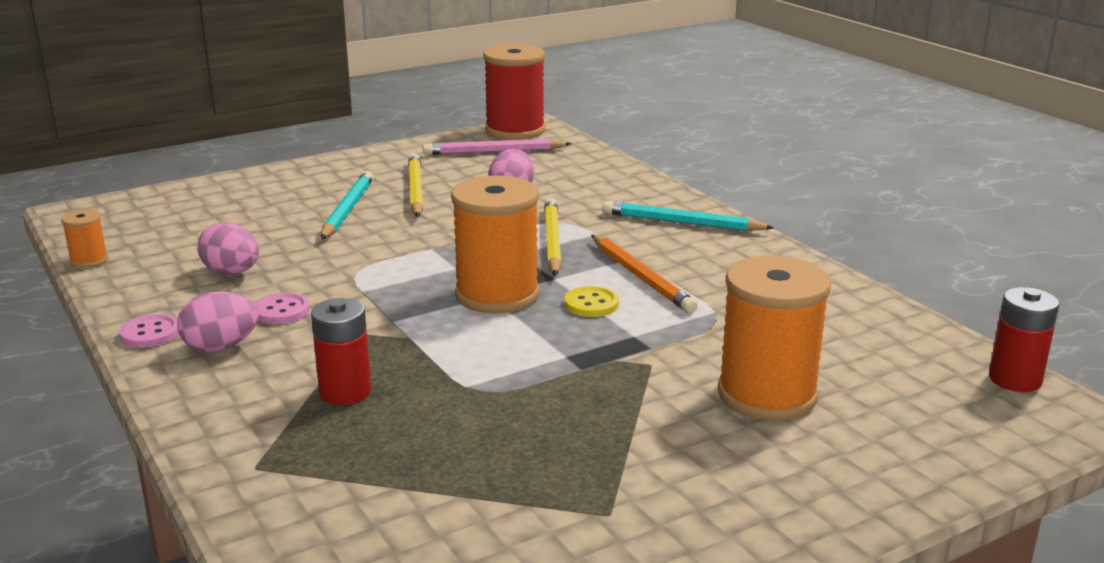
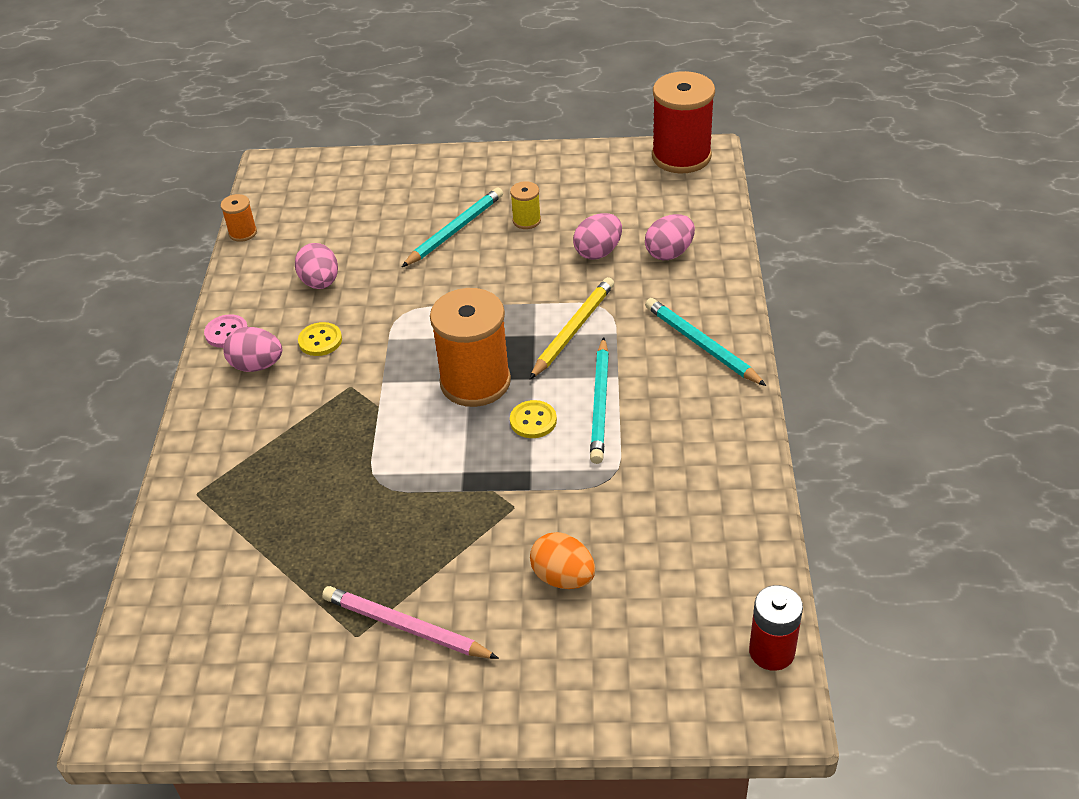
camera: 35 degrees right, 20 degrees up
(281, 311) = (320, 340): pink button -> yellow button
(345, 392) = (296, 446): red battery -> none
(416, 190) = (526, 220): yellow pencil -> yellow spool
(493, 152) = (634, 184): pink pencil -> pink pencil (405, 626)
(579, 180) = (669, 253): none -> pink egg
(641, 277) = (599, 404): orange pencil -> turquoise pencil
(767, 395) = (563, 577): orange spool -> orange egg

